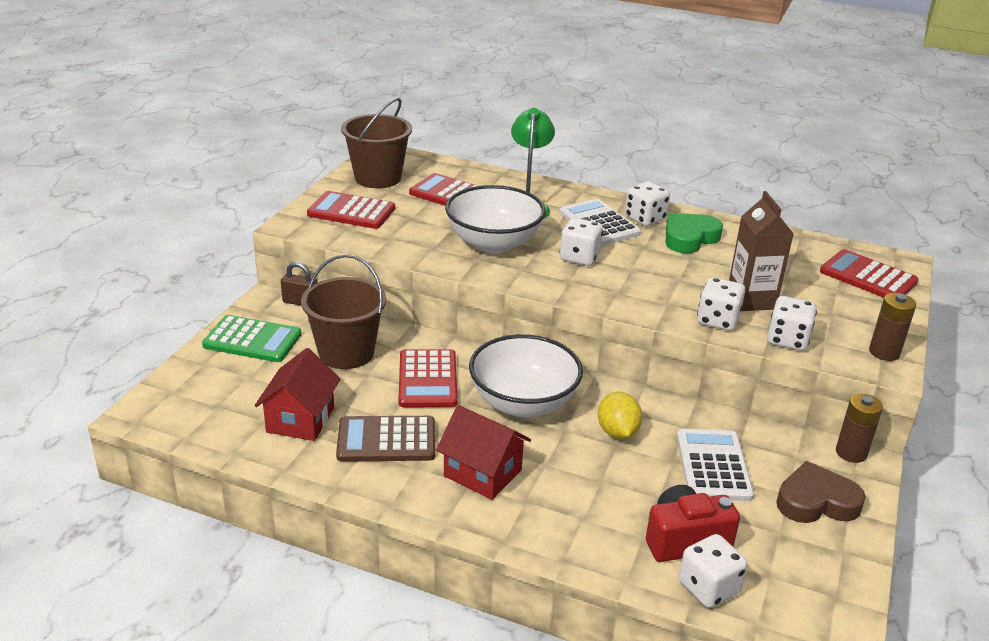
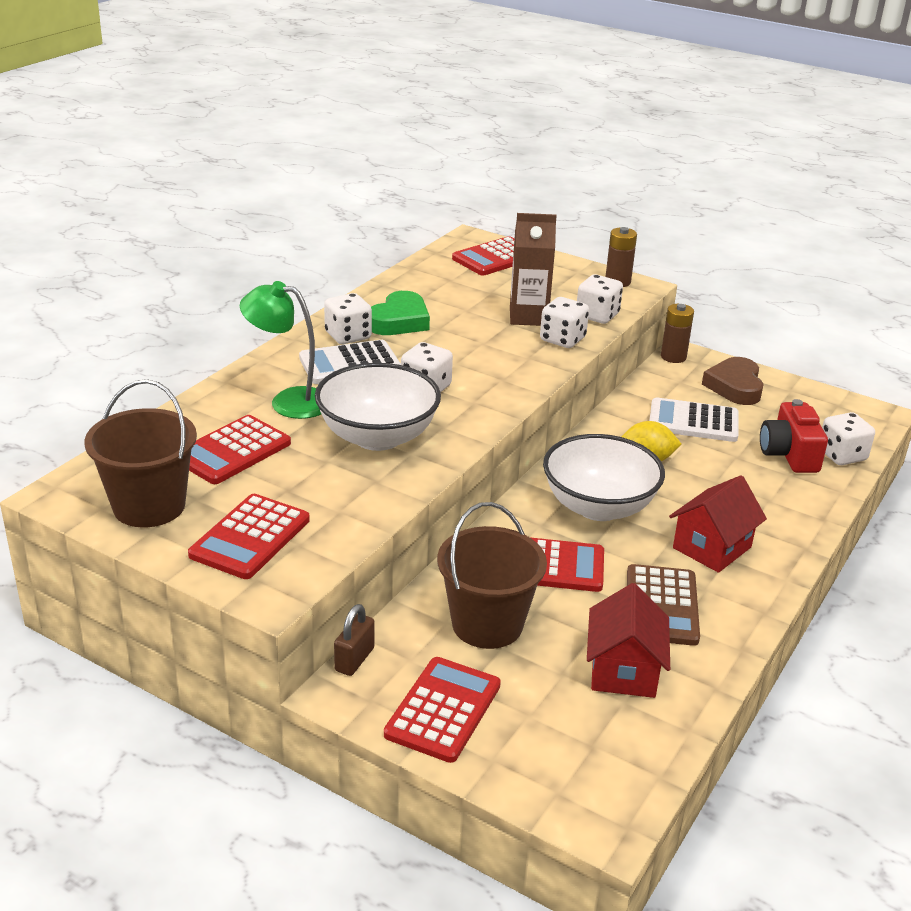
camera: 80 degrees left, 0 degrees up
(252, 340) = (443, 710): green calculator -> red calculator
(300, 419) = (623, 670): red house -> red house turned 75 degrees clockwise
(689, 238) = (399, 321): green heart -> green heart turned 120 degrees counterclockwise

